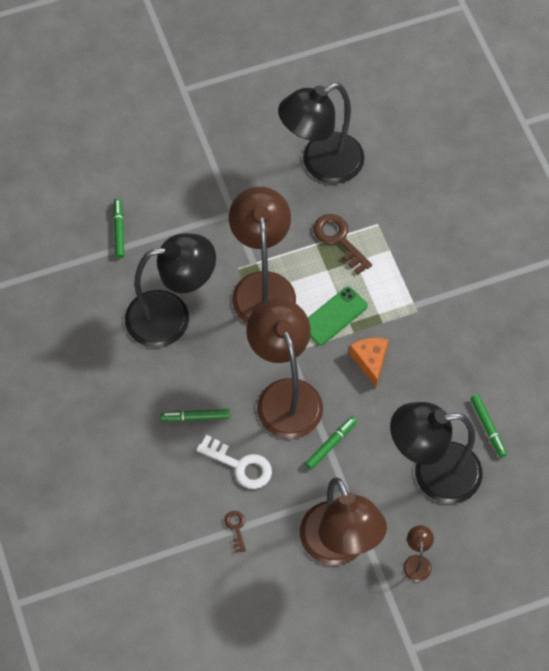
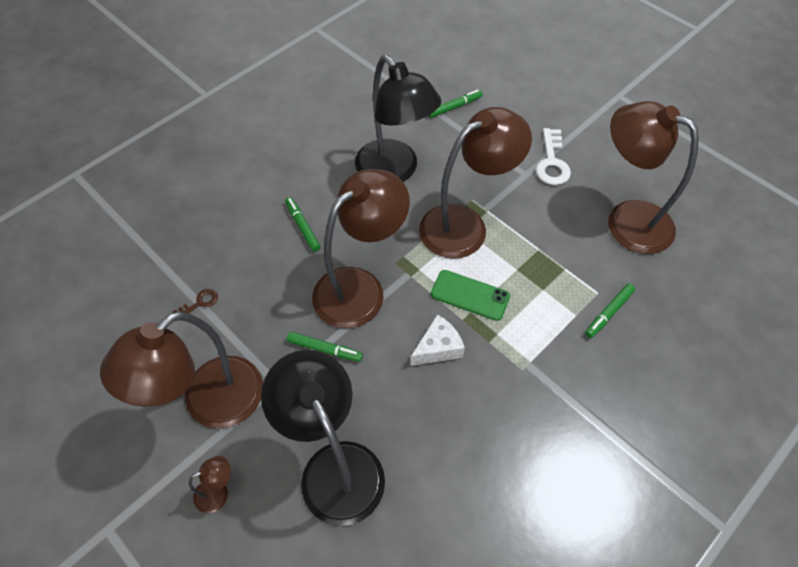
camera: 65 degrees right, 5 degrees down
(240, 465) = (268, 280): white key -> white key (552, 162)
(321, 164) = (626, 220): black lamp -> brown lamp
(339, 240) = (556, 266): brown key -> none
(370, 361) = (438, 348): orange cheese -> white cheese
(488, 427) = (421, 505): green marker -> green marker (608, 313)

